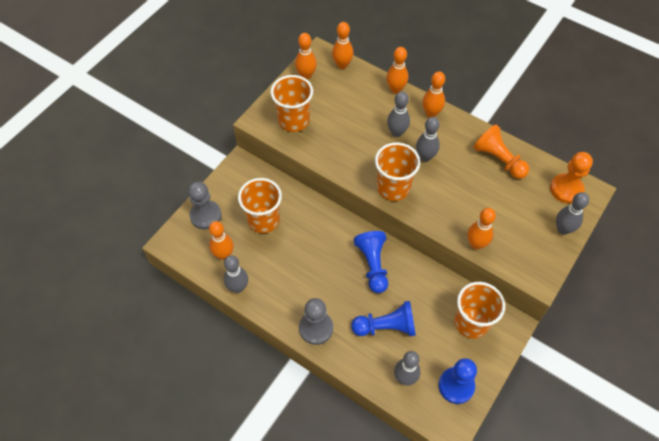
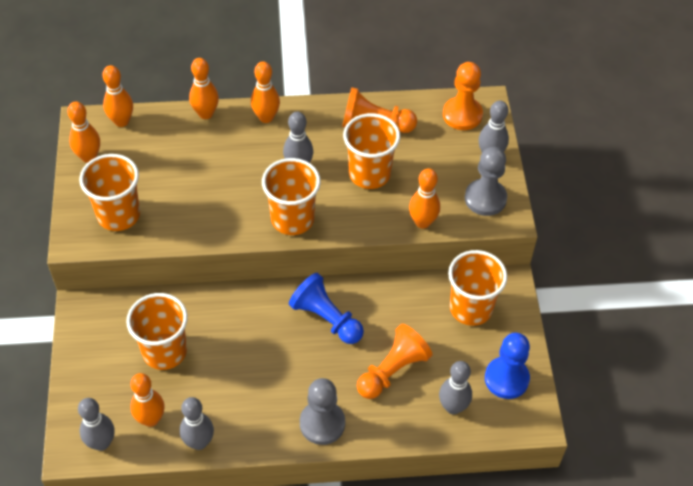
camera: 40 degrees left, 5 degrees down
(205, 215) = (90, 392): grey pawn -> grey pawn (485, 198)
(386, 327) = (392, 370): blue pawn -> orange pawn
(397, 132) = (246, 159): grey bowling pin -> grey bowling pin (101, 443)
(467, 190) = (369, 174): none -> orange cup

